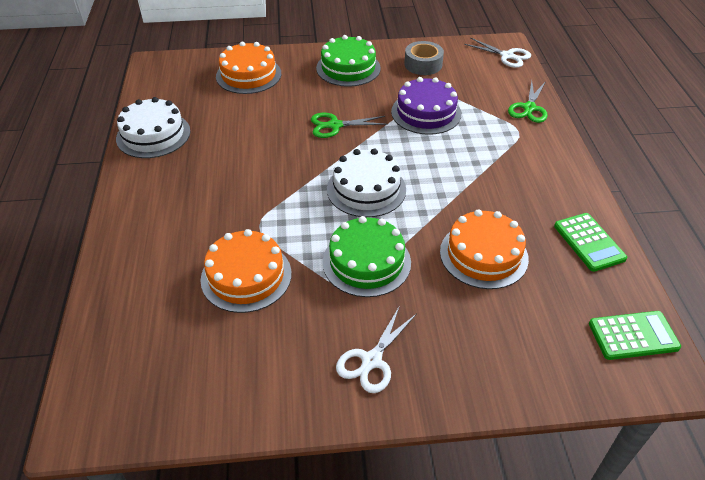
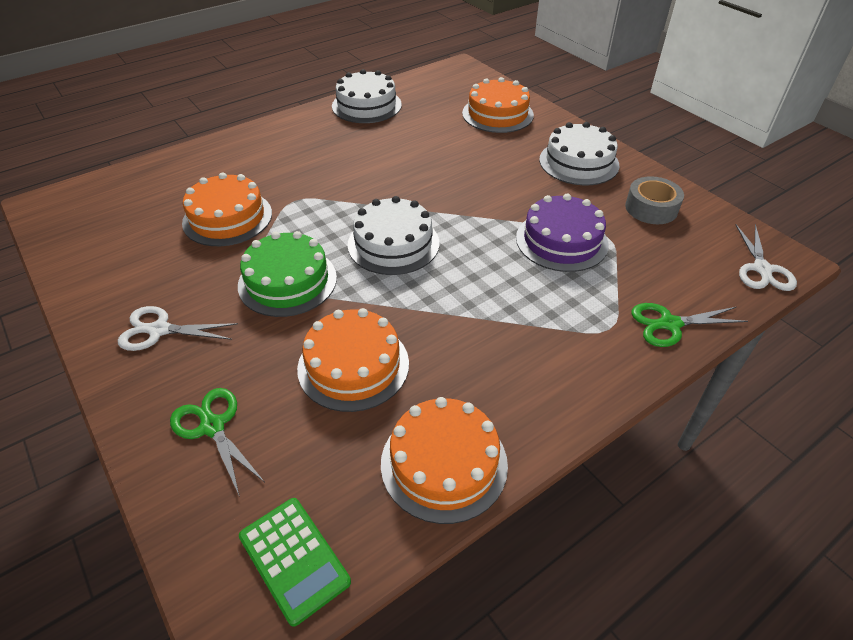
camera: 60 degrees right, 0 degrees up
(334, 125) = (473, 189): green scissors -> green scissors (212, 426)
(348, 68) = (578, 162): green cake -> white cake
(589, 242) = (444, 463): green calculator -> orange cake

